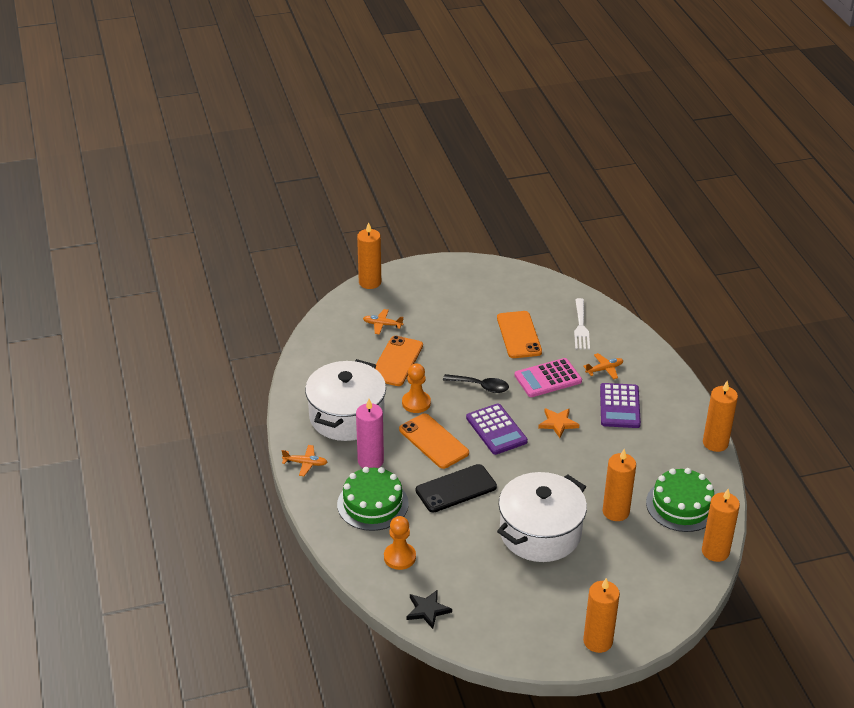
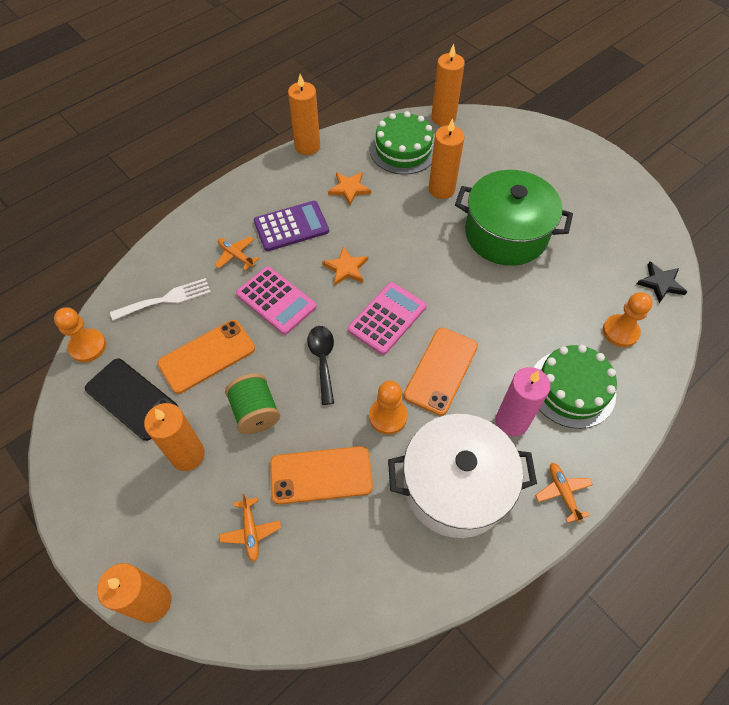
camera: 115 degrees left, 20 degrees up
(456, 489) = (497, 321): black phone -> black phone (132, 399)
(460, 346) = (255, 412): none -> green spool
(496, 430) = (387, 318): purple calculator -> pink calculator
(540, 532) = (506, 234): white pot -> green pot
(560, 286) = (88, 346): none -> orange pawn
(598, 641) = (593, 161): orange candle -> orange candle (188, 455)
(646, 453) = (349, 189): none -> orange star

